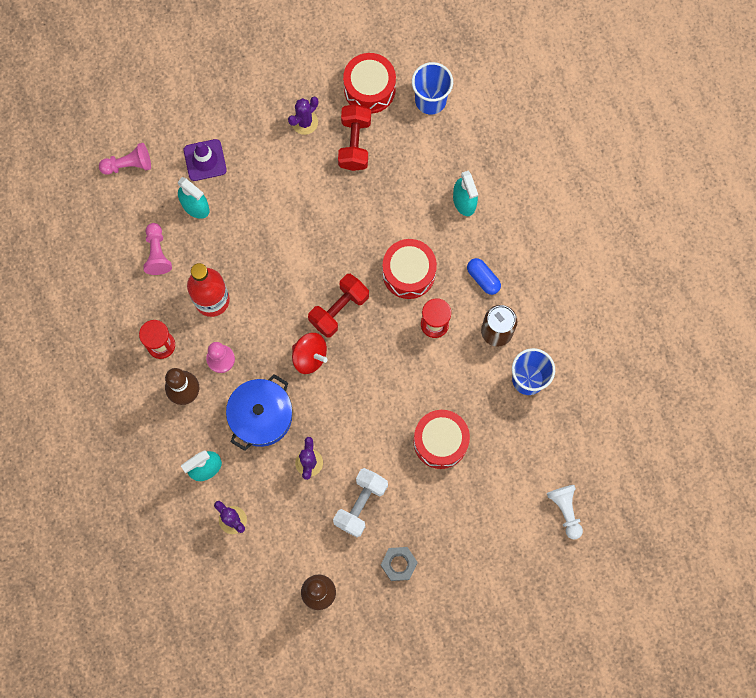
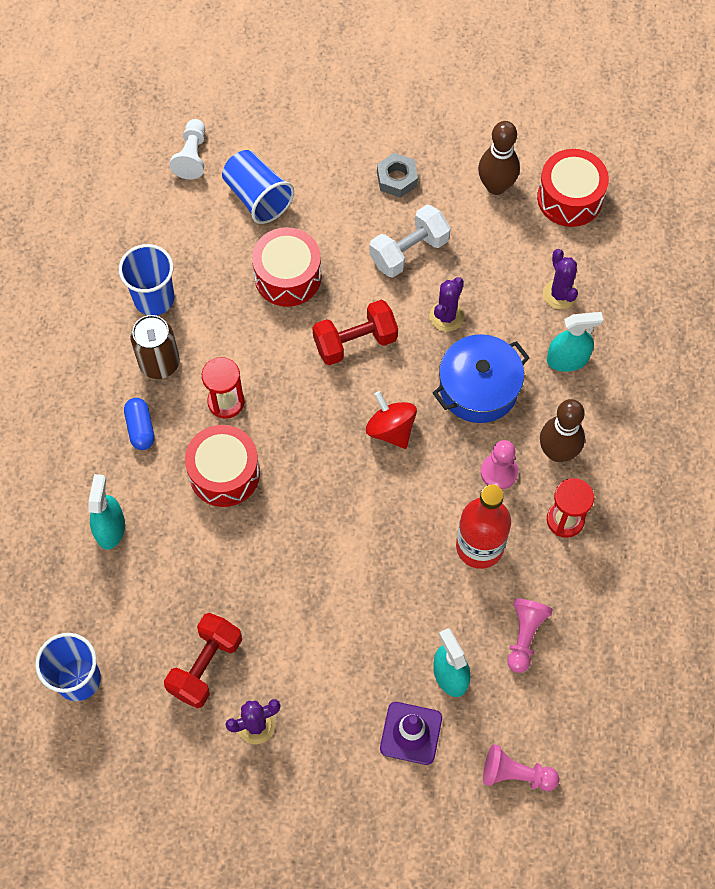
camera: 155 degrees left, 10 degrees down
(339, 309) = (329, 467): red dumbbell -> red dumbbell (355, 342)
(369, 89) = (148, 731): red drum -> red drum (570, 198)
(497, 498) = (257, 197): none -> blue cup

